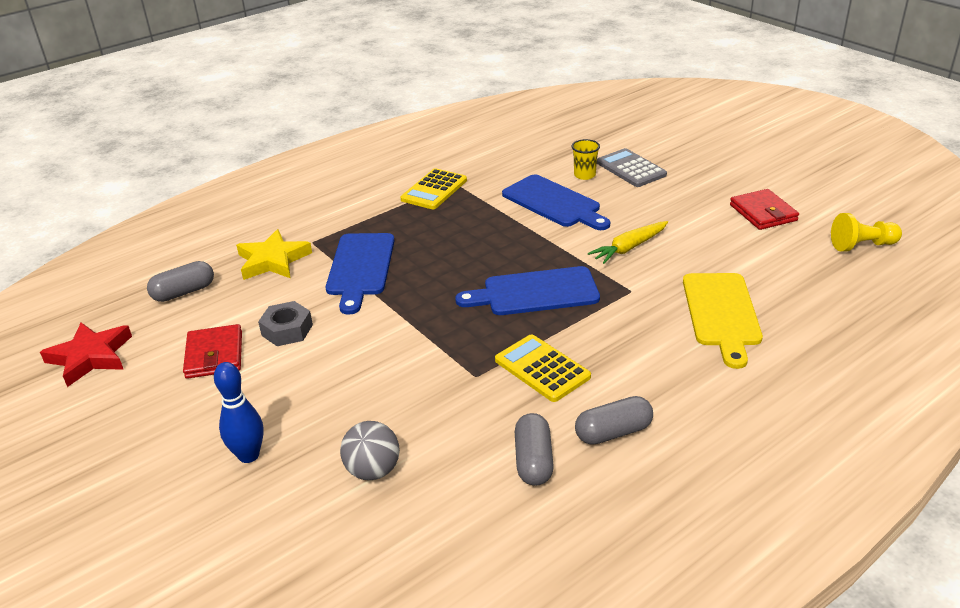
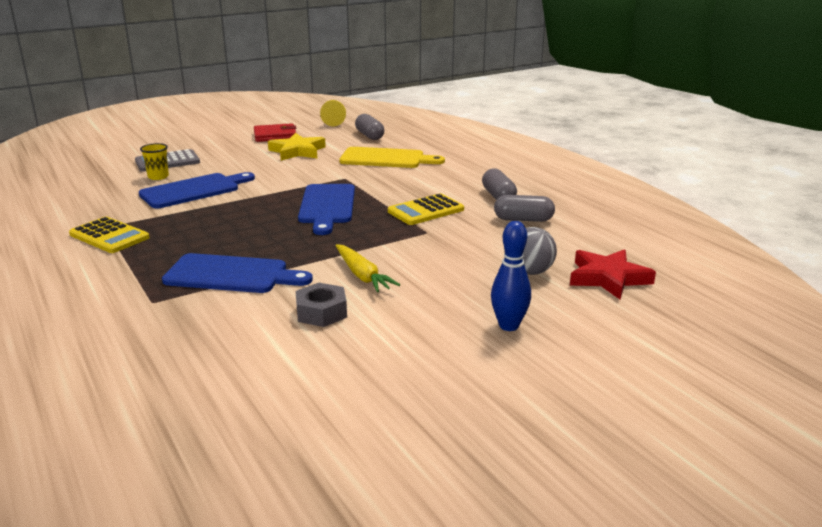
camera: 85 degrees left, 10 degrees down
(90, 357) = (307, 451): red star -> red star (608, 278)
(184, 292) = (197, 386): grey capsule -> grey capsule (369, 136)
(214, 355) = (345, 354): red wallet -> none
(273, 260) = (173, 325): yellow star -> yellow star (297, 151)
(629, 248) = (288, 173): yellow carrot -> yellow carrot (362, 275)

